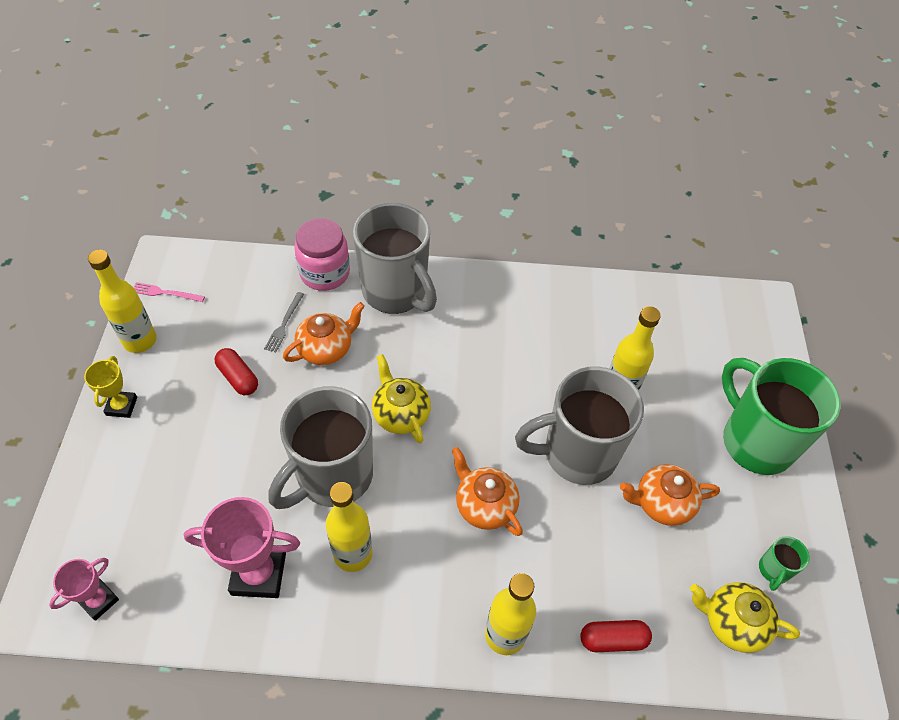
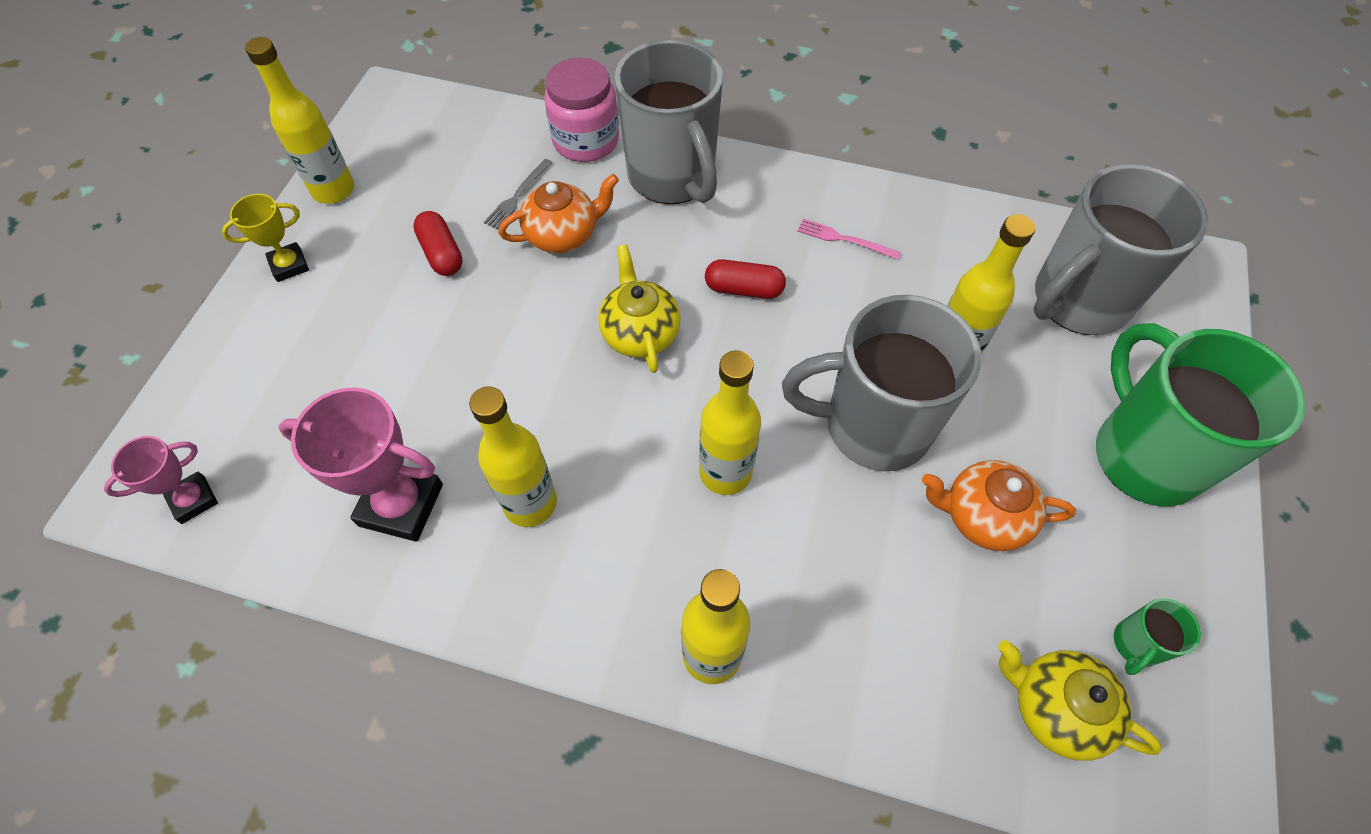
camera: 15 degrees right, 5 degrees up
(121, 406) = (289, 265): yellow trophy -> yellow trophy turned 45 degrees clockwise
(165, 293) = (380, 137): pink fork -> pink fork (844, 239)
(332, 476) = (529, 397): grey mug -> grey mug (1077, 301)
(484, 505) = (725, 472): orange teapot -> yellow bottle
(613, 640) = (867, 695): red capsule -> red capsule (744, 289)

